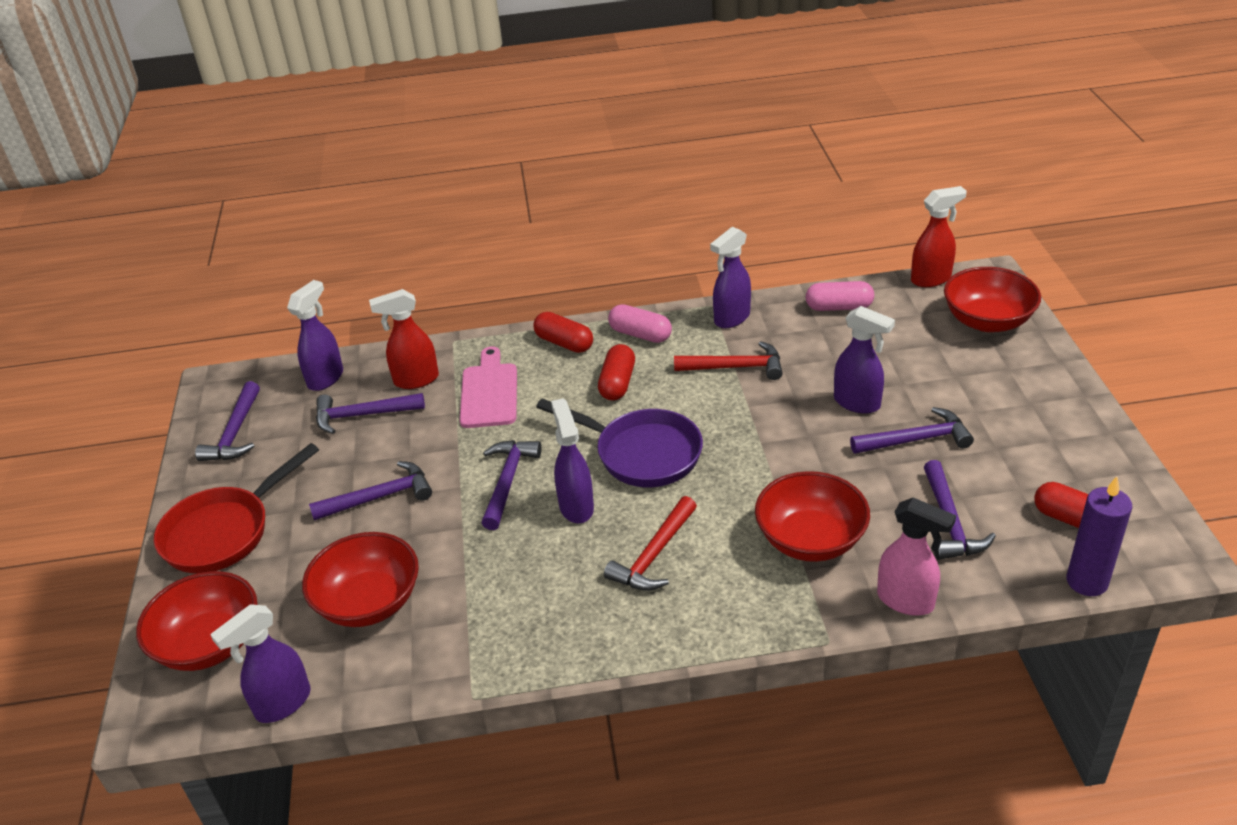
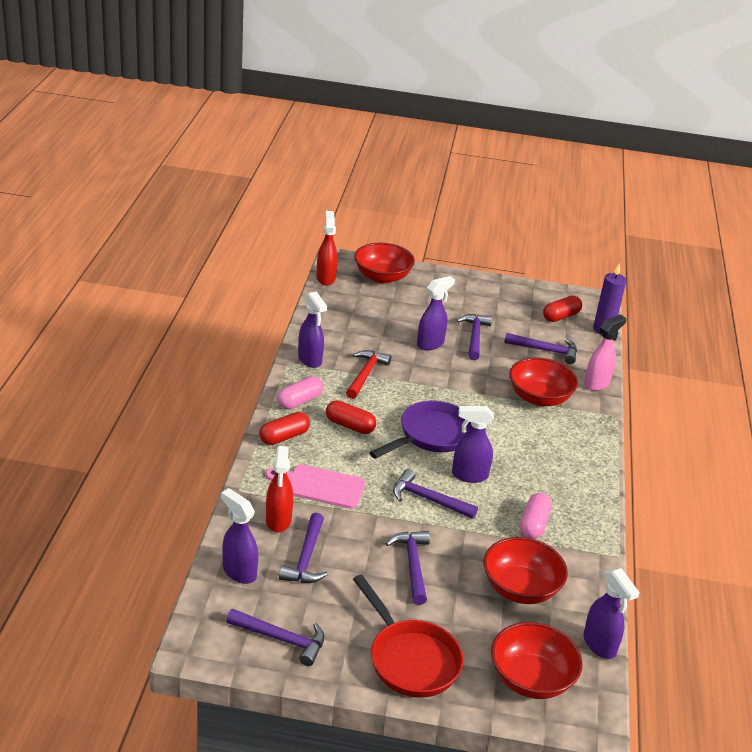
camera: 80 degrees left, 5 degrees down
(654, 555) = (527, 456): red hammer -> none
(839, 307) = (330, 318): pink capsule -> pink capsule (534, 524)

